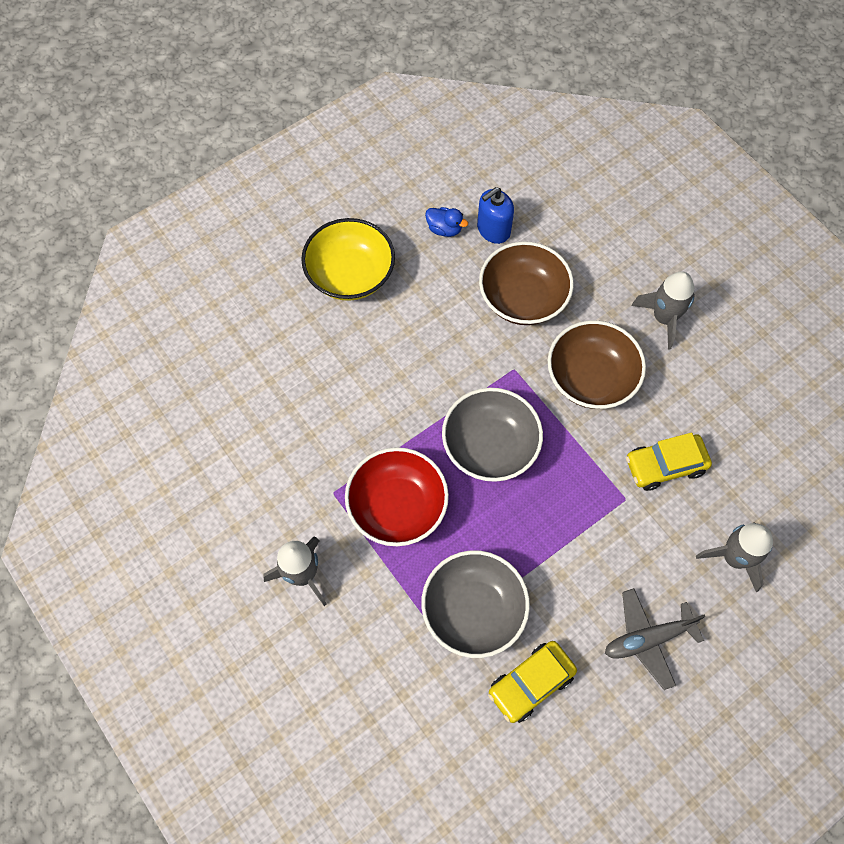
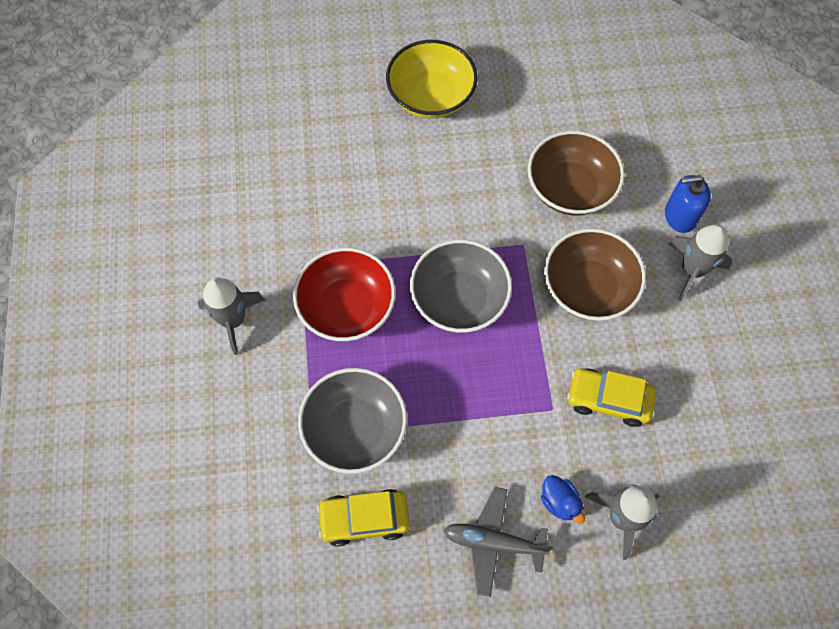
camera: 30 degrees right, 0 degrees up
(444, 229) = (537, 97): blue duck -> blue duck (559, 502)
(493, 230) = (581, 117): blue soap dispenser -> blue soap dispenser (680, 216)

